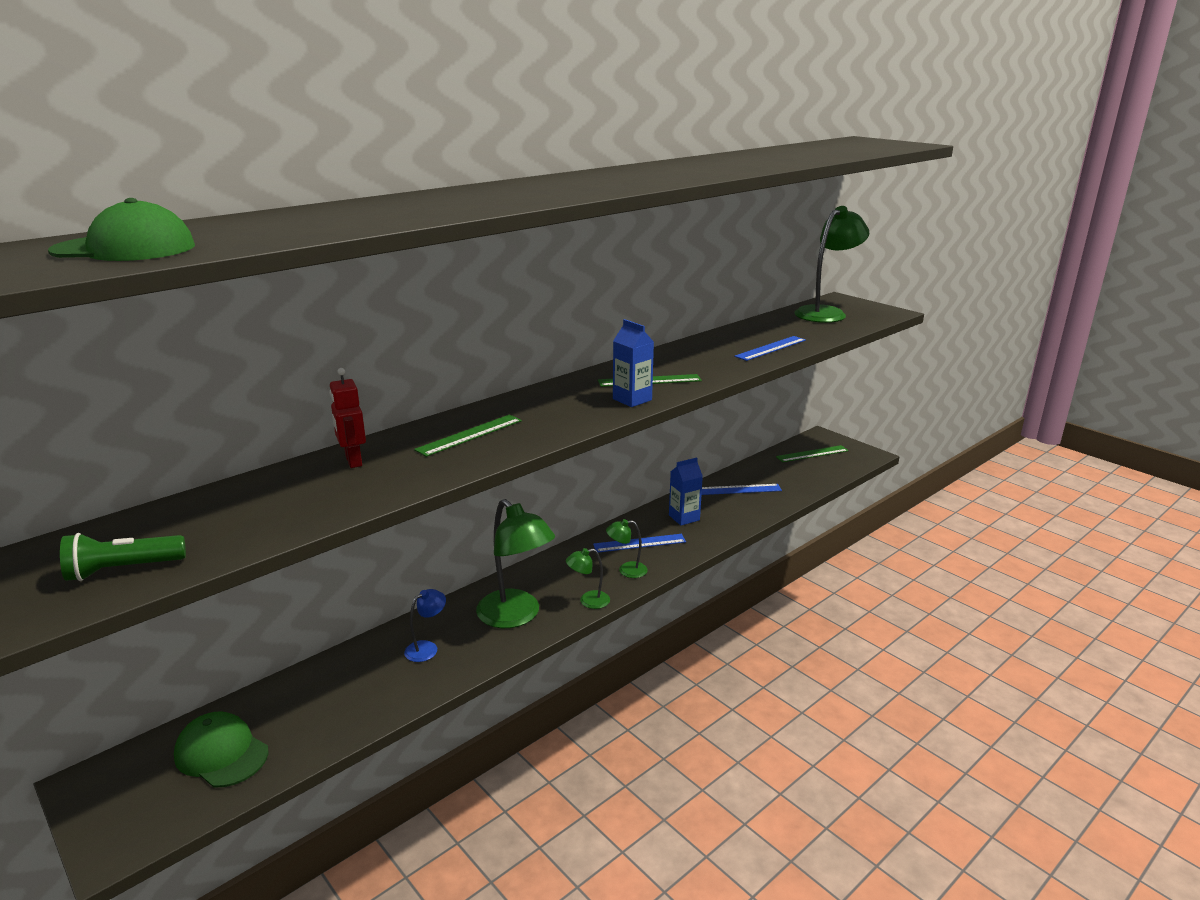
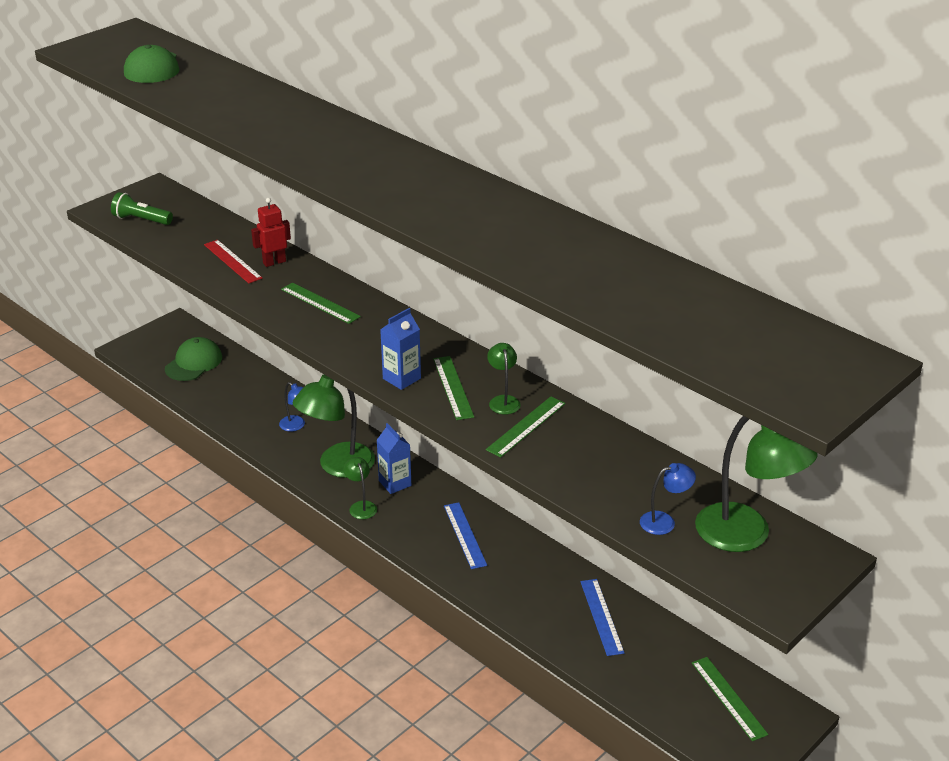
camera: 85 degrees right, 10 degrees up
(123, 570) = (141, 220): green flashlight -> green flashlight turned 45 degrees counterclockwise
(329, 488) = (232, 261): none -> red ruler
(626, 570) = (413, 528): green lamp -> green lamp (503, 401)
(684, 518) = (523, 568): blue carton -> blue carton (395, 483)
(709, 359) = (526, 426): none -> green ruler
(770, 348) = (574, 473): blue ruler -> none
(819, 329) = (664, 521): none -> blue lamp

